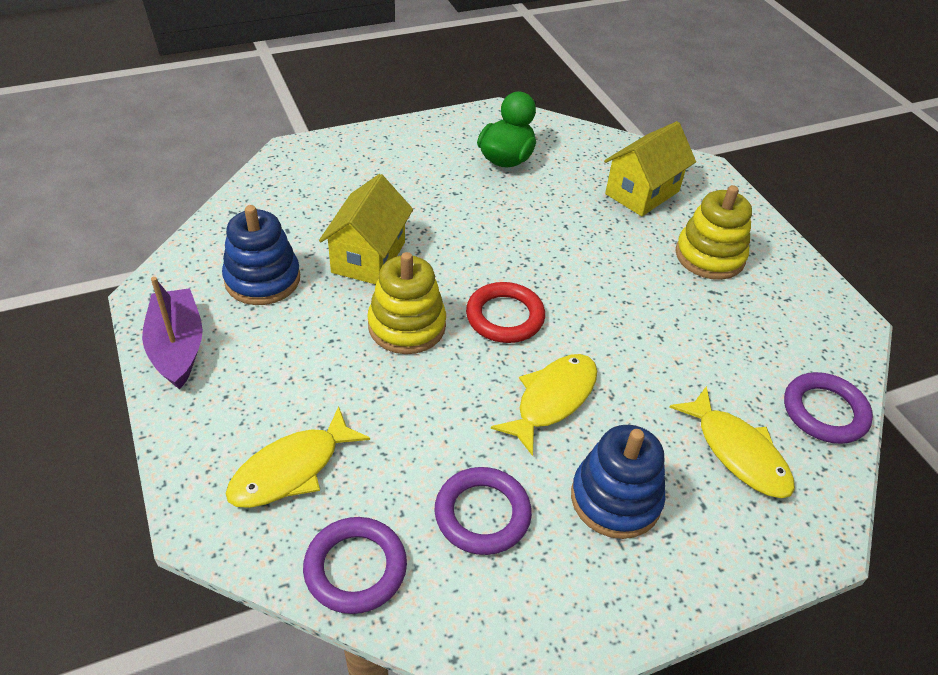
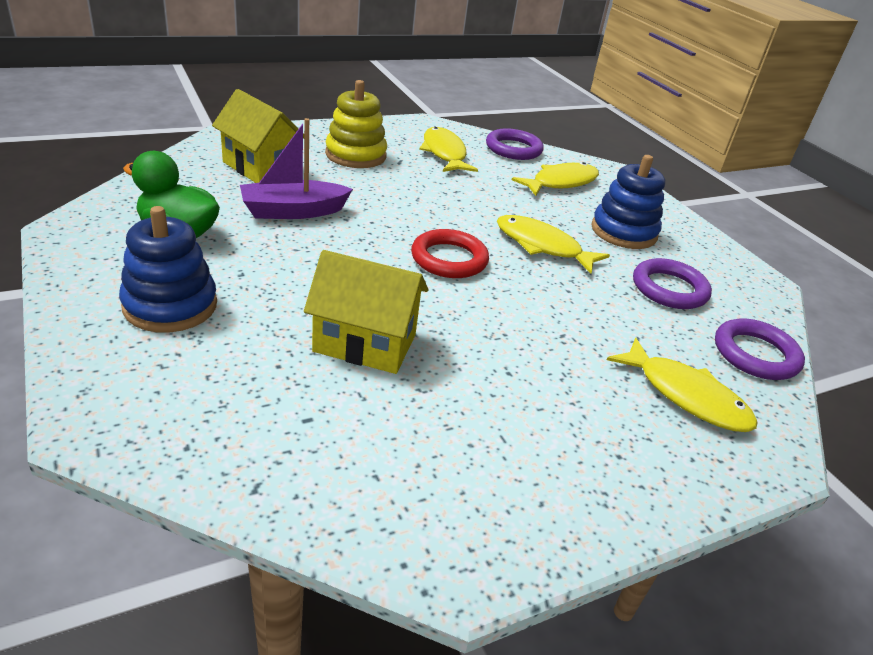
camera: 95 degrees left, 10 degrees down
(177, 347) = (560, 514): purple boat -> purple boat (293, 211)
(262, 279) = (415, 437): blue stacking toy -> blue stacking toy (170, 305)
(407, 326) = (474, 318): yellow stacking toy -> none
(762, 334) = (444, 153): none -> yellow fish

